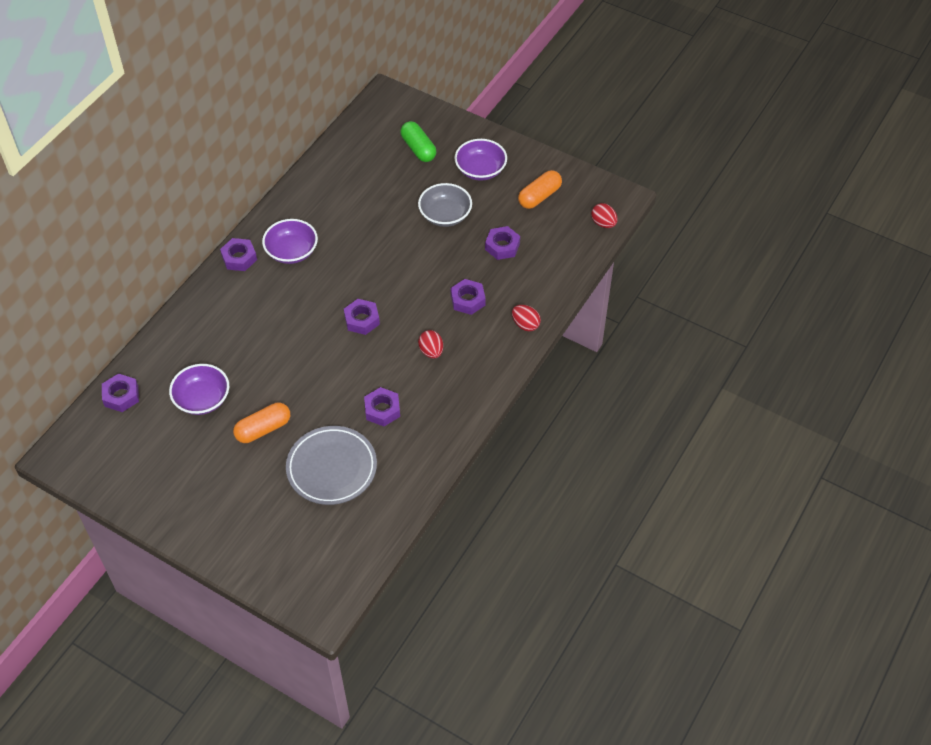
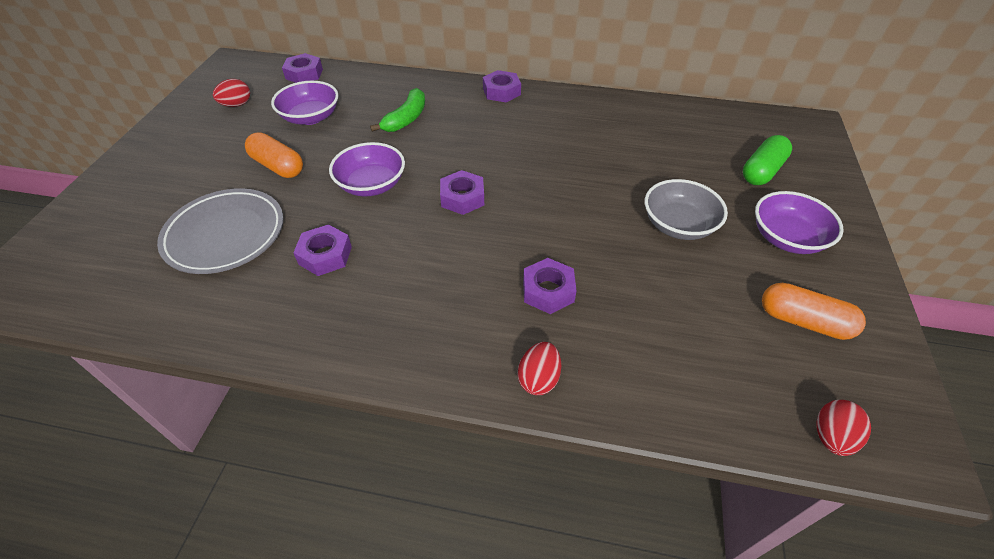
camera: 70 degrees right, 5 degrees down
(243, 332) = (406, 119): none -> green banana
(291, 251) = (531, 120): purple bowl -> purple bowl (371, 185)
(431, 351) = (439, 277): red egg -> red egg (237, 105)
(502, 246) = (671, 302): purple nut -> none

